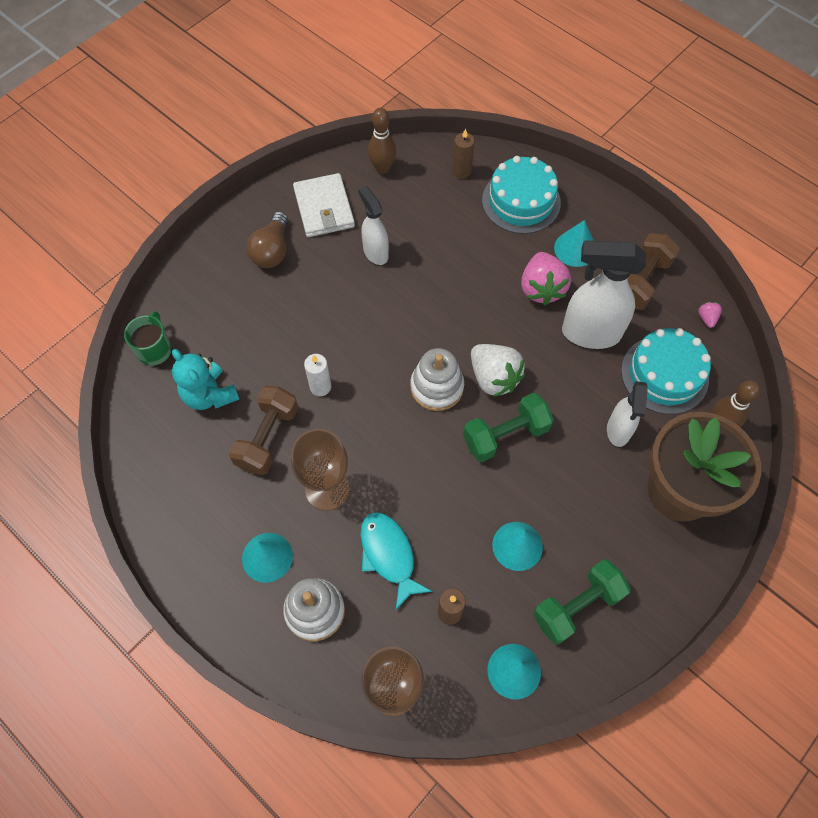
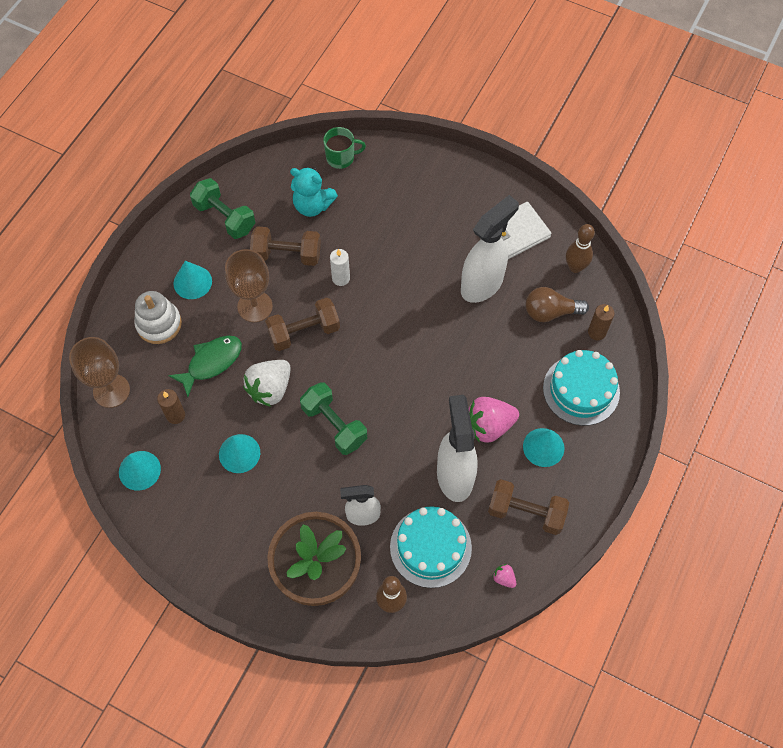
camera: 75 degrees right, 0 degrees up
(209, 395) = (312, 205): turquoise teddy bear -> turquoise teddy bear turned 105 degrees counterclockwise
(272, 251) = (457, 208): brown light bulb -> brown light bulb (550, 312)
(375, 252) = (482, 284): white spray bottle -> white spray bottle, size x1.67
(379, 441) = (304, 332): none -> brown dumbbell
(389, 555) = (211, 362): turquoise fish -> green fish
(437, 387) = (364, 363): white stacking toy -> none
(494, 378) = (386, 405): white strawberry -> white strawberry (270, 389)
(577, 606) = (199, 507): green dumbbell -> green dumbbell (225, 217)
(707, 318) = (504, 578): pink strawberry -> pink strawberry turned 120 degrees counterclockwise

